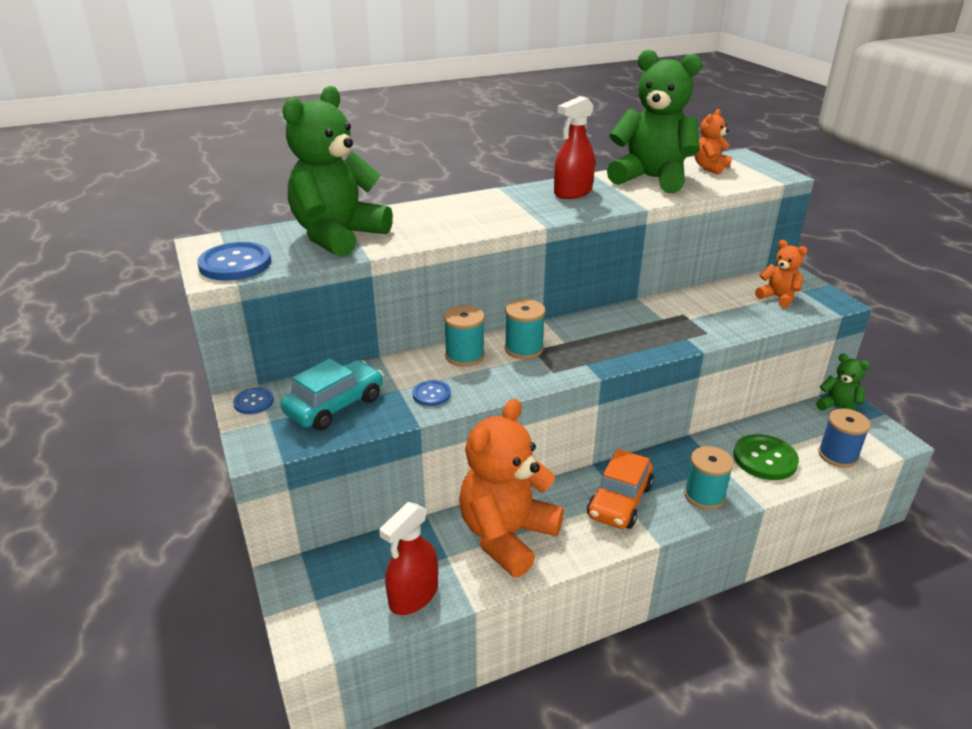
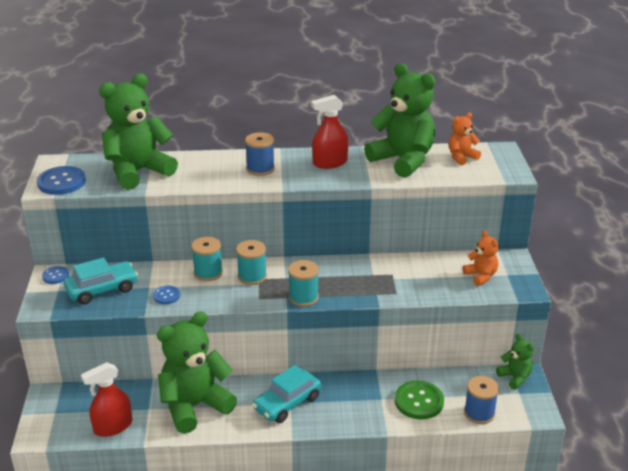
camera: 20 degrees right, 0 degrees up
(496, 210) = (260, 169): none -> blue spool
(507, 536) = (195, 406): orange teddy bear -> green teddy bear
(619, 501) = (287, 403): orange car -> turquoise car
(704, 495) = (350, 415): turquoise spool -> turquoise spool (303, 297)

